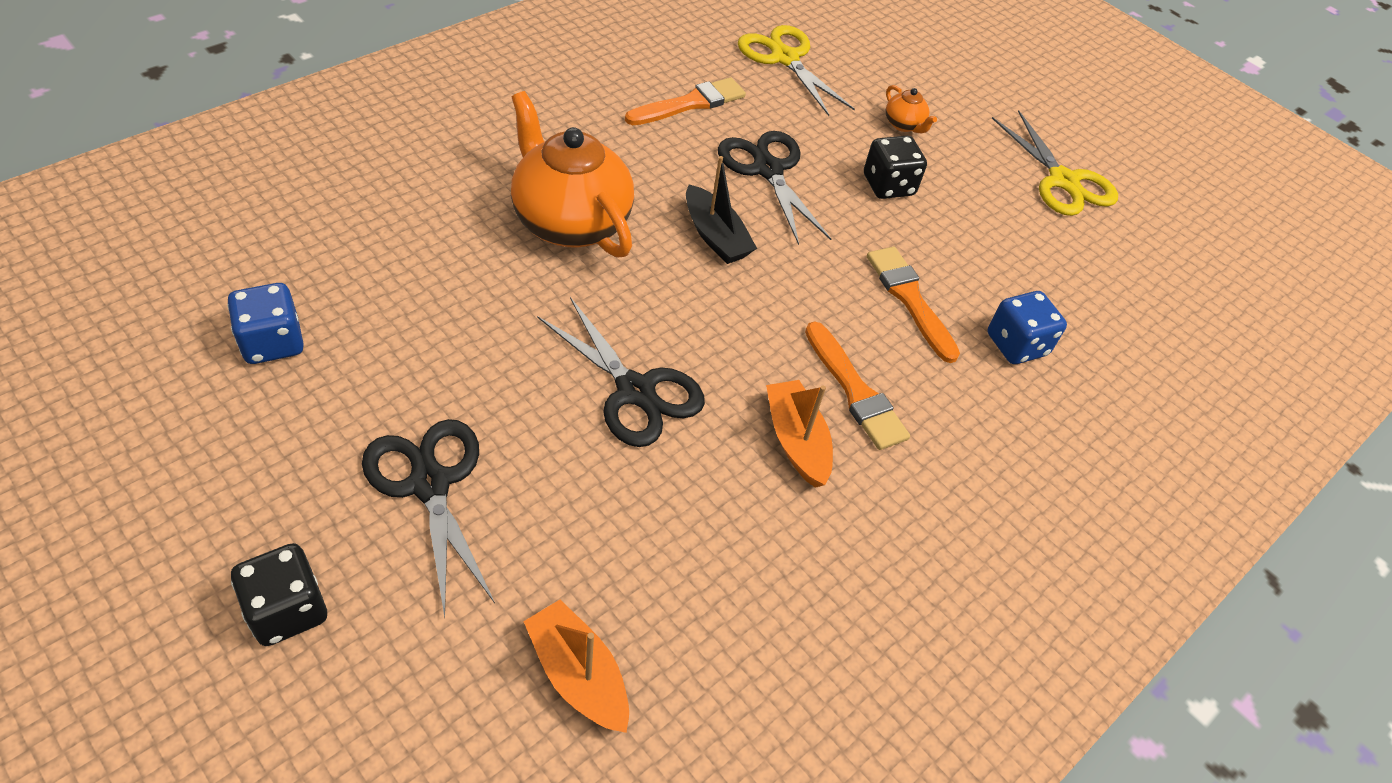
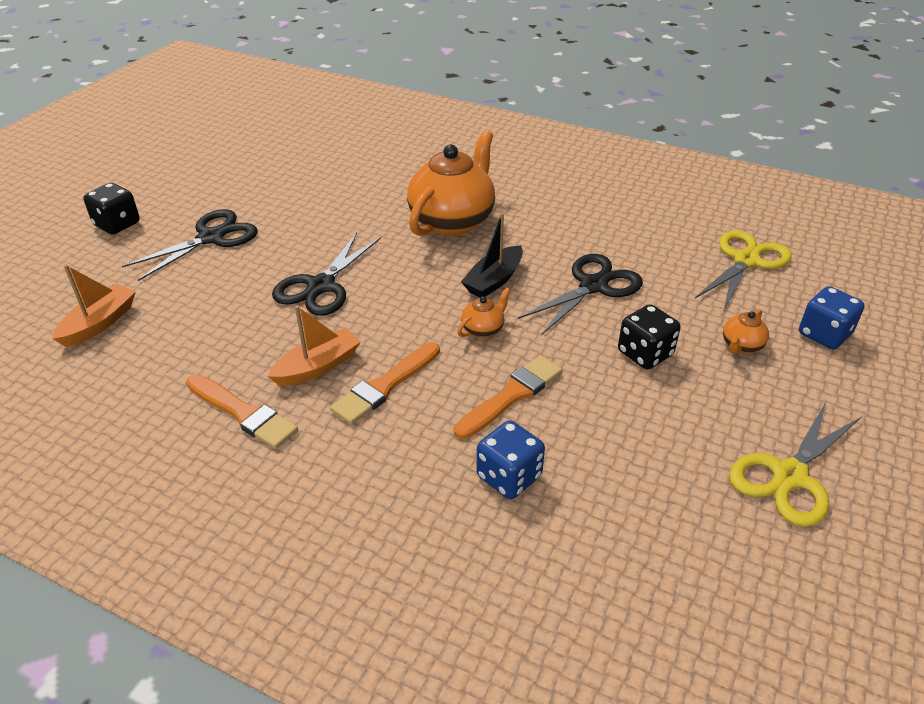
camera: 75 degrees right, 10 degrees down
(273, 342) = (282, 165): blue dice -> blue dice (824, 334)
(690, 103) = (629, 232): orange brush -> orange brush (243, 413)
(797, 278) = (483, 329): none -> orange teapot

